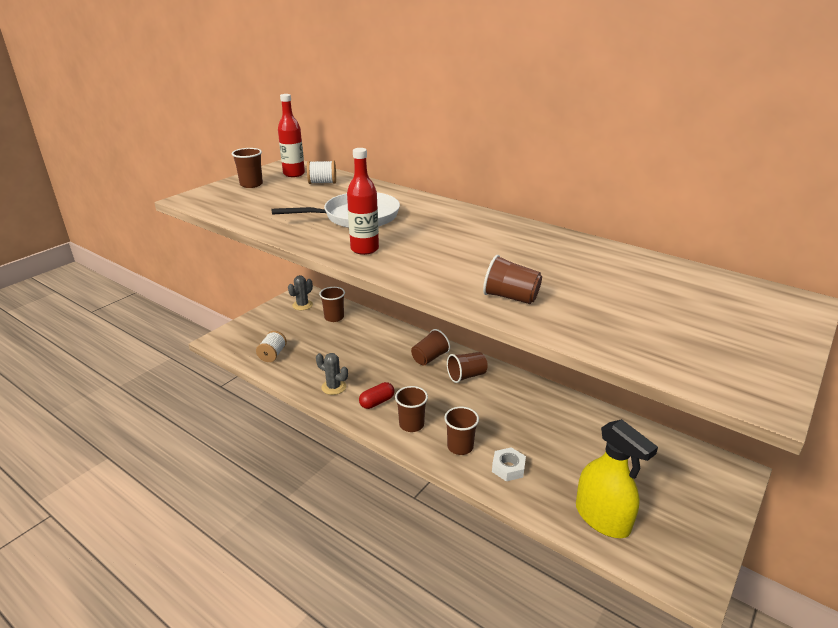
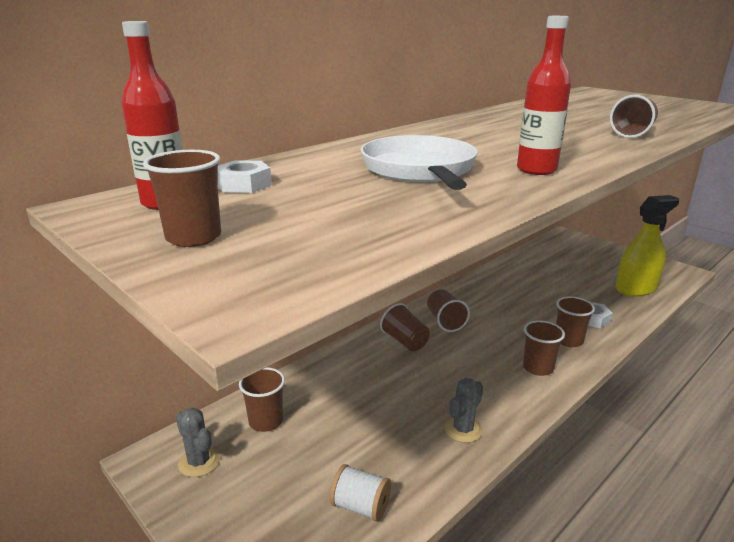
camera: 80 degrees left, 5 degrees down
(322, 183) = (243, 184): white spool -> white nut
(377, 402) = (497, 391): red capsule -> none

